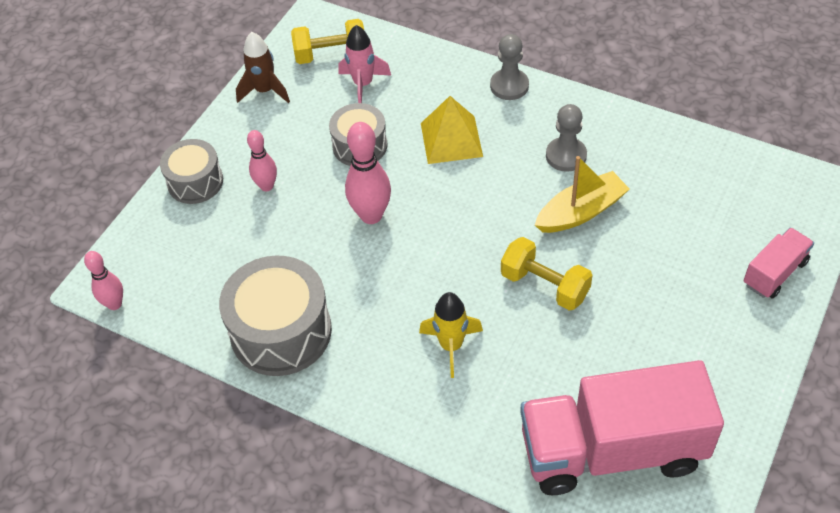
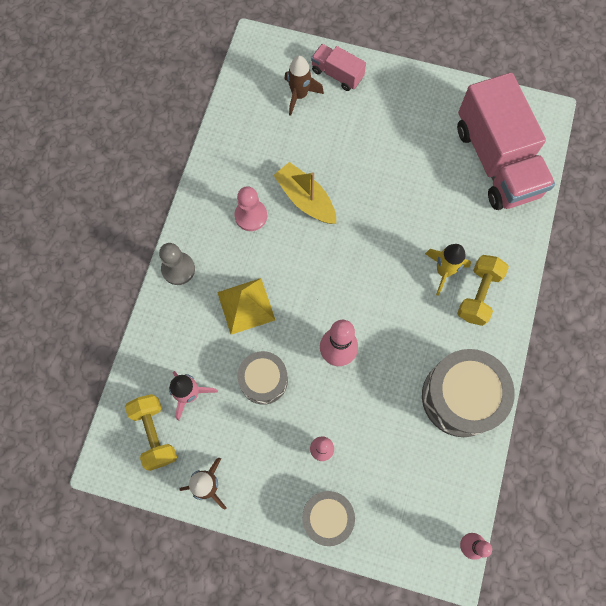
camera: 105 degrees left, 20 degrees up
(544, 286) = (378, 216): yellow dumbbell -> yellow dumbbell (478, 295)
(566, 156) = (251, 216): grey pawn -> pink pawn
(740, 225) = (299, 95): none -> brown rocket

